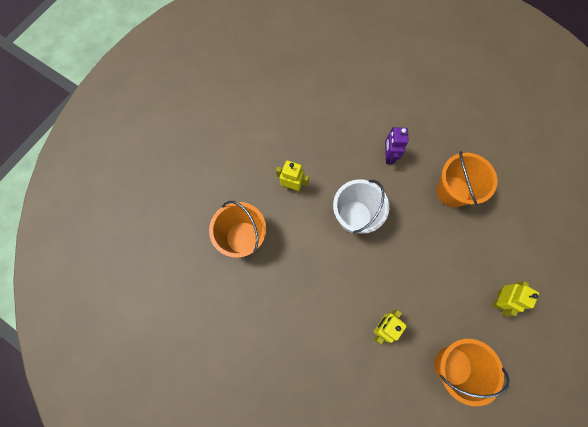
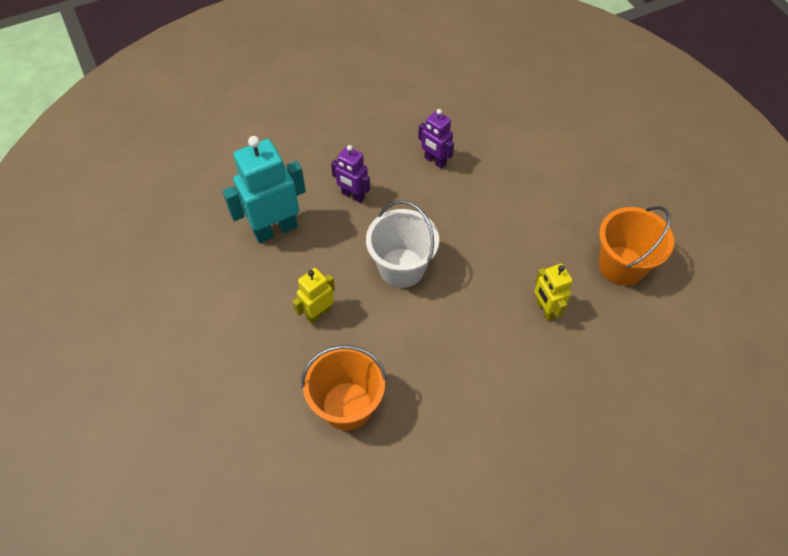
camera: 60 degrees left, 15 degrees down
(333, 126) = (275, 229): none -> turquoise robot
(452, 191) = (435, 161): orange bucket -> purple robot
(499, 299) = (574, 187): yellow robot -> none

